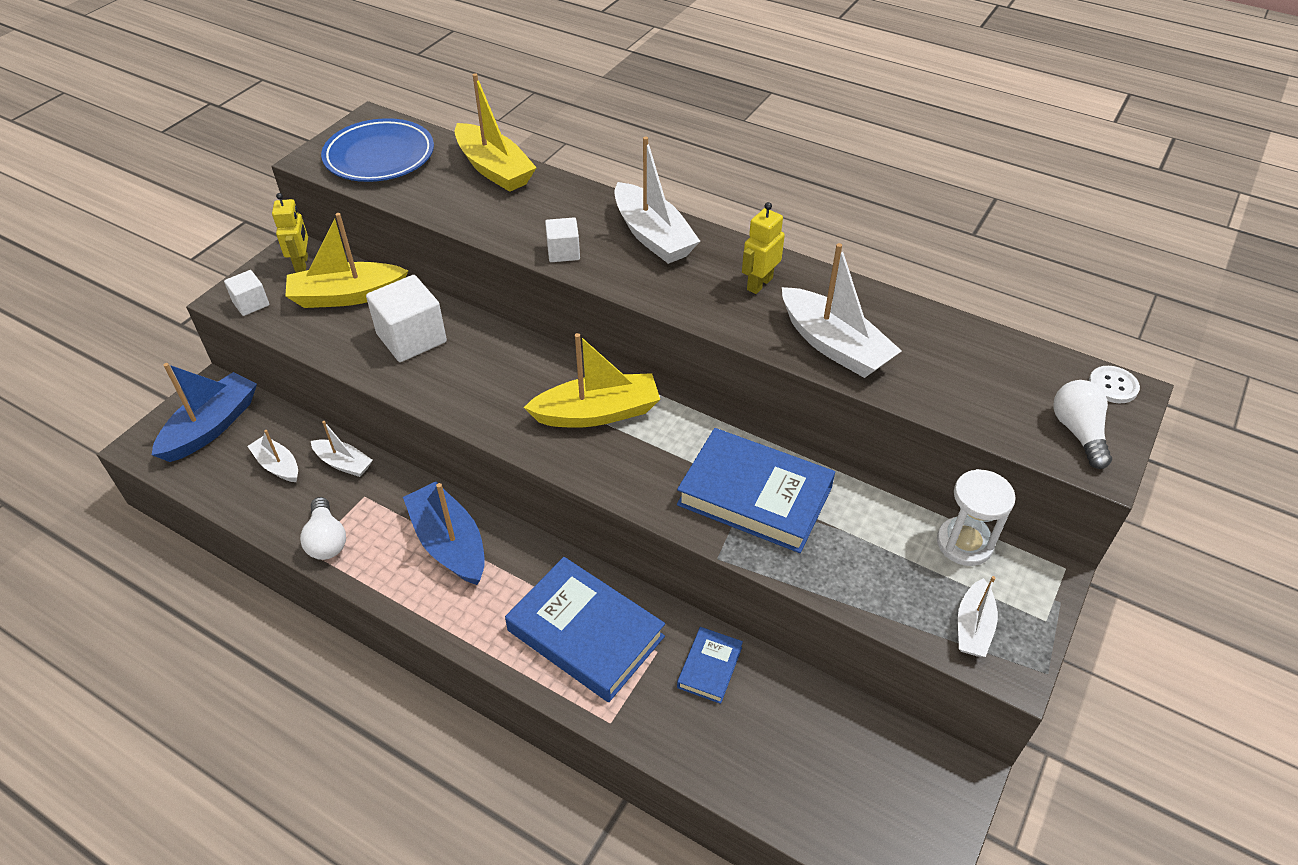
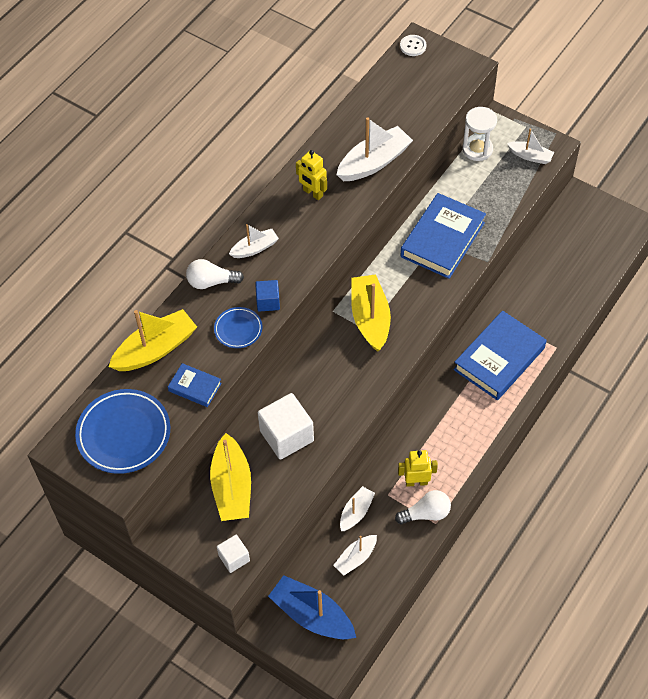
camera: 85 degrees left, 10 degrees up
(302, 264) = (186, 527): yellow robot -> yellow robot (416, 482)
(449, 544) = (431, 437): blue boat -> none
(519, 229) = (238, 329): none -> blue plate
(563, 252) = (268, 302): white cube -> blue cube
(653, 236) = (254, 248): white boat -> white boat, size x0.57
(709, 667) = (520, 298): blue book -> blue book (195, 387)
(1078, 432) = (447, 69): white light bulb -> white light bulb (211, 282)

